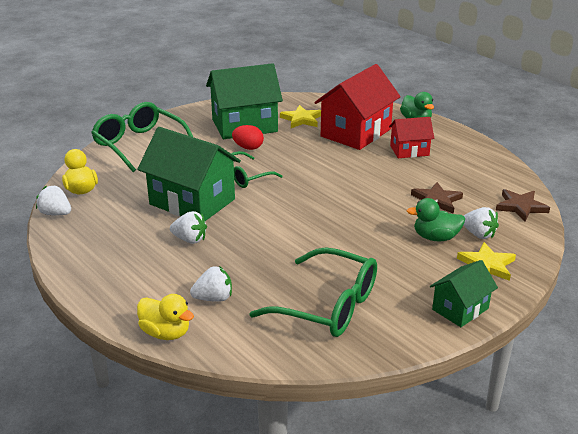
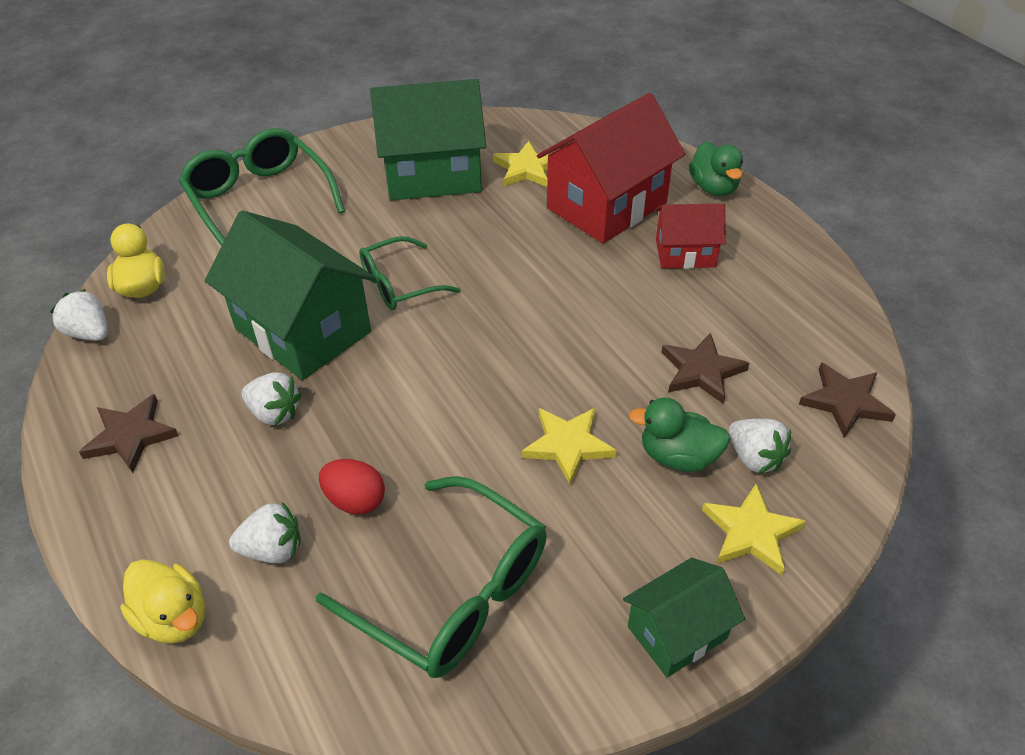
camera: 10 degrees right, 15 degrees up
(103, 257) = (130, 436): none -> brown star
(248, 148) = (424, 222): red egg -> red egg (355, 500)
(371, 238) = (568, 445): none -> yellow star

